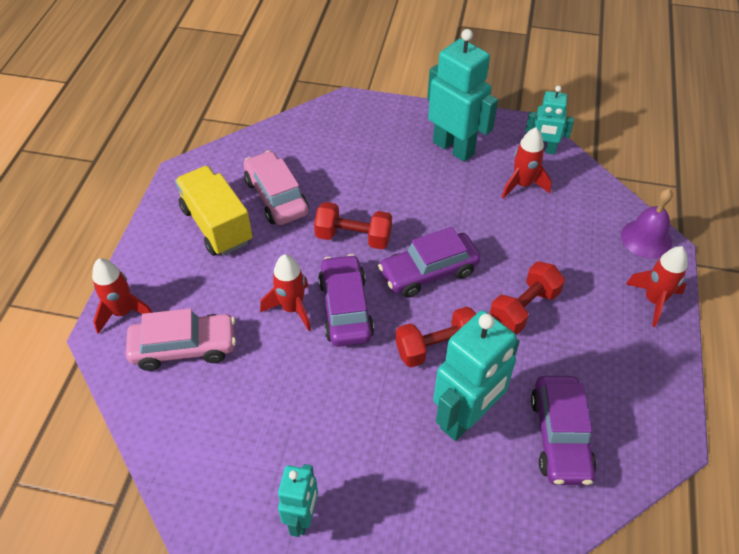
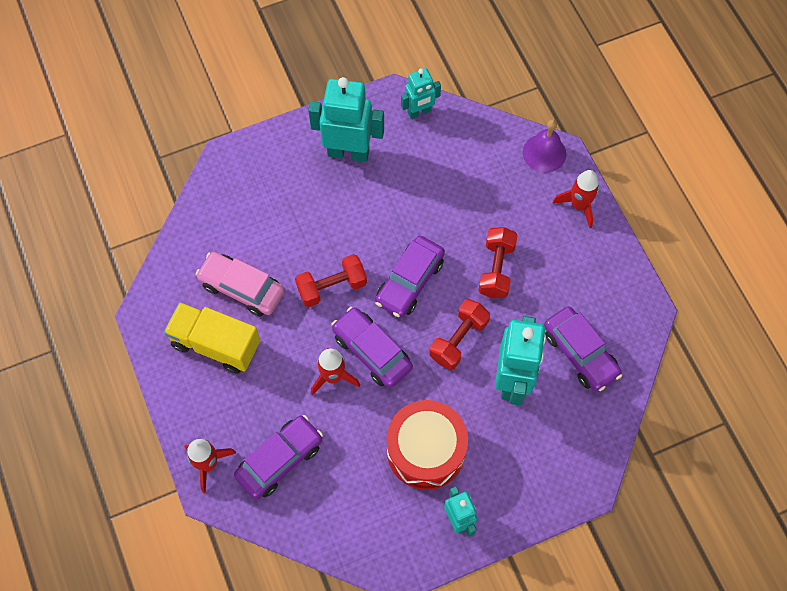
camera: 35 degrees left, 15 degrees up
(184, 347) = (280, 460): pink car -> purple car
(324, 427) = (426, 451): none -> red drum
(522, 185) = (425, 157): red rocket -> none

